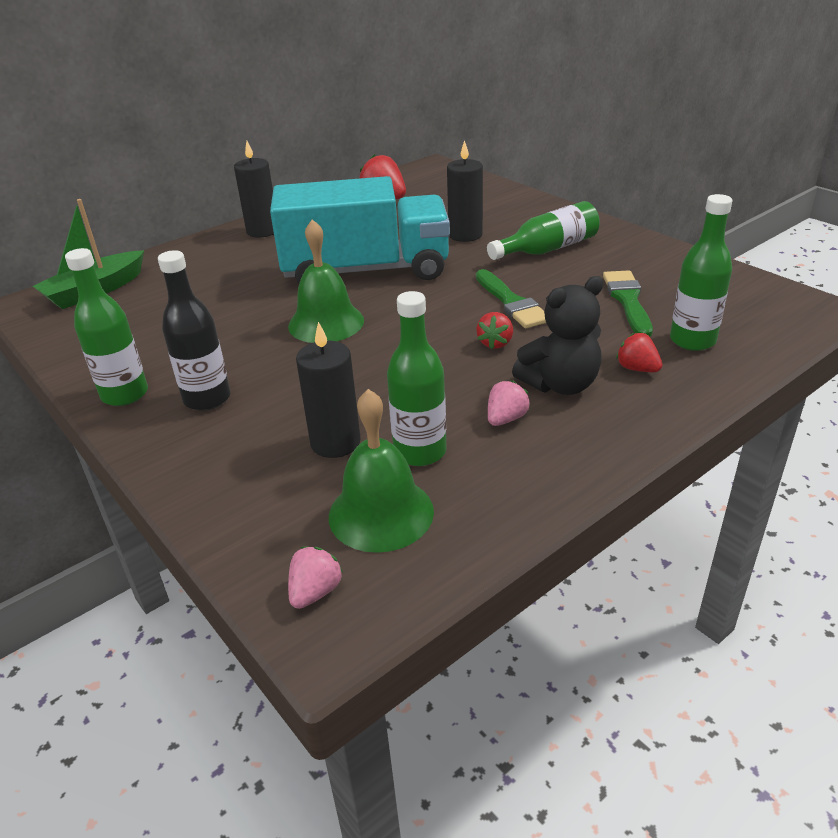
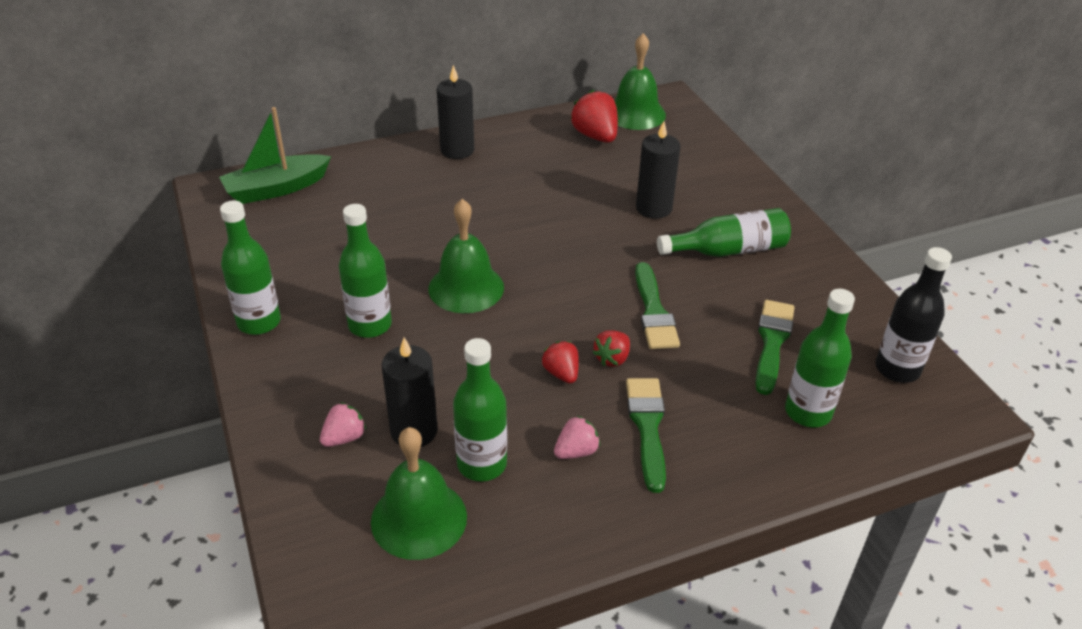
camera: 15 degrees right, 5 degrees up
(207, 399) = (325, 348): black bottle -> black bottle (897, 369)
(245, 371) = (370, 325): none -> green bottle
(315, 592) = (332, 578): pink strawberry -> pink strawberry (344, 437)
(366, 271) = (533, 230): turquoise truck -> none
(410, 179) = (635, 113): none -> green bell
(560, 384) = (647, 427): black teddy bear -> green brush
(637, 369) = (732, 430): red strawberry -> red strawberry (561, 373)

